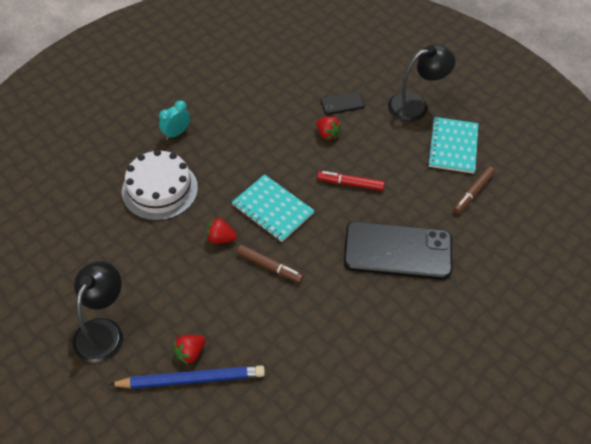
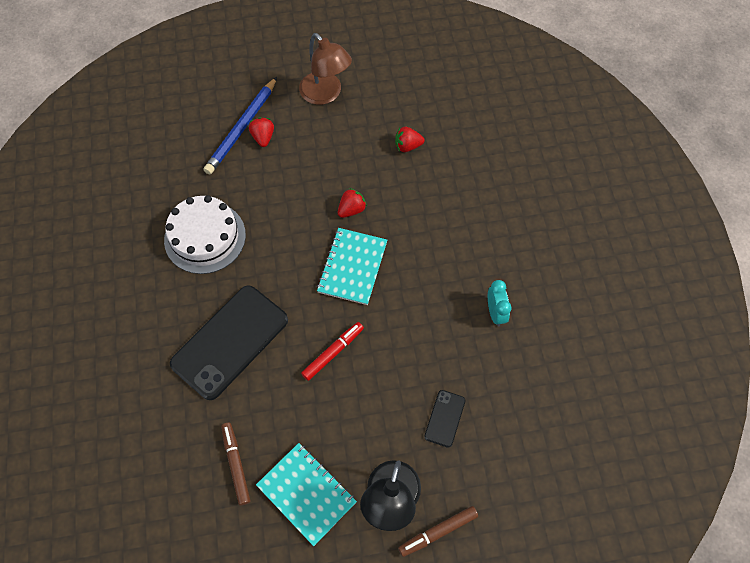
camera: 125 degrees right, 10 degrees up
(103, 331) = (326, 94): black lamp -> brown lamp
(160, 189) = (439, 191): white cake -> white cake (205, 237)
(176, 133) = (502, 237): turquoise clock -> turquoise clock (495, 313)
(269, 266) = (295, 230): brown marker -> brown marker (438, 532)
(273, 209) = (352, 267): turquoise notebook -> turquoise notebook turned 60 degrees counterclockwise
(327, 134) = (411, 373): red strawberry -> red strawberry (407, 146)

